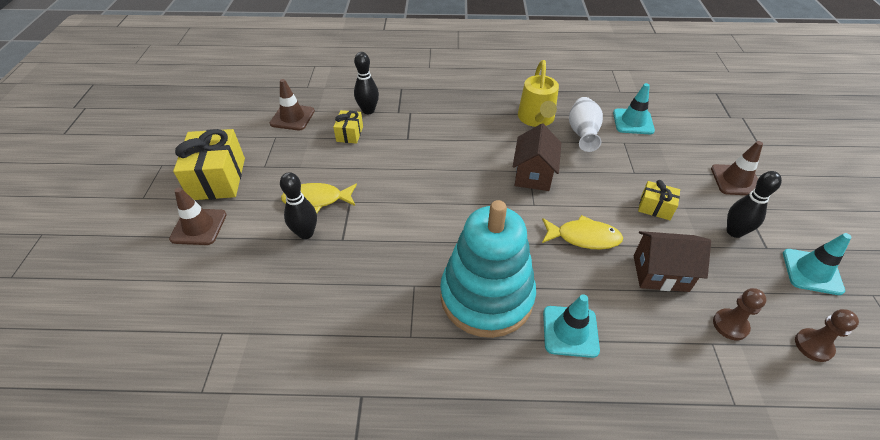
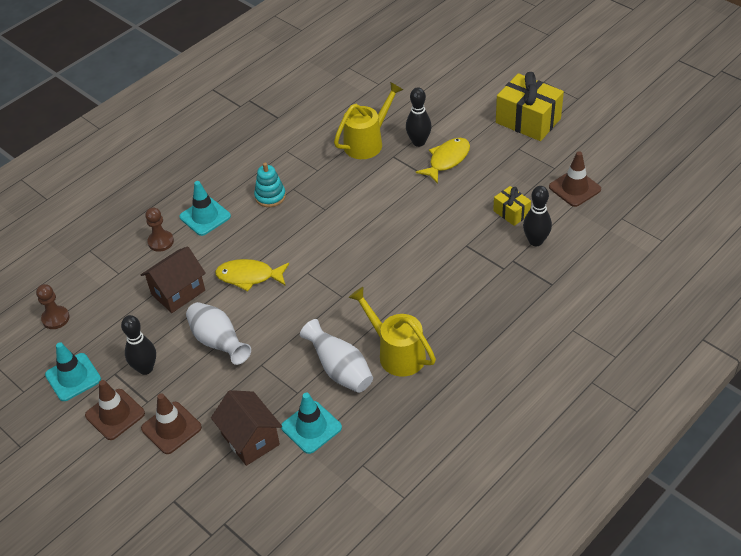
camera: 135 degrees right, 0 degrees up
(199, 227) = (481, 98): brown traffic cone -> brown traffic cone (115, 414)
(337, 272) = (368, 142): none -> yellow watering can
(486, 296) = (270, 196): turquoise stacking toy -> turquoise stacking toy, size x0.42
(533, 175) = (335, 295): brown house -> brown house (250, 439)
(584, 237) = (249, 276): yellow fish -> yellow fish turned 45 degrees clockwise
(655, 207) = (218, 342): yellow gift -> white vase
(730, 325) = (113, 292): brown pawn -> brown pawn (161, 242)

